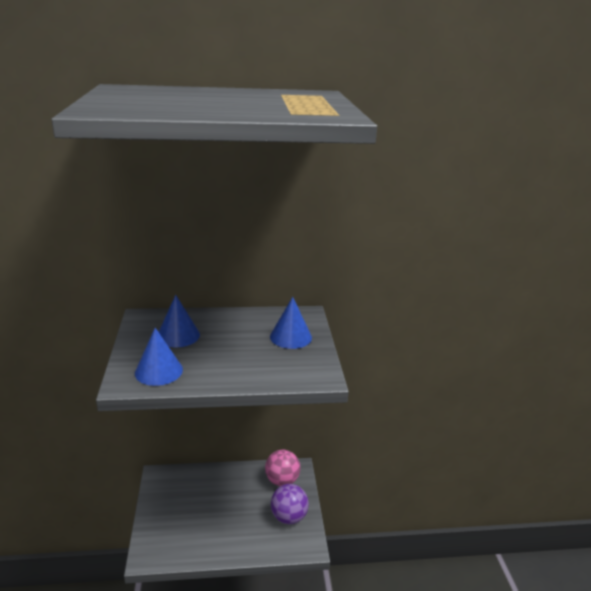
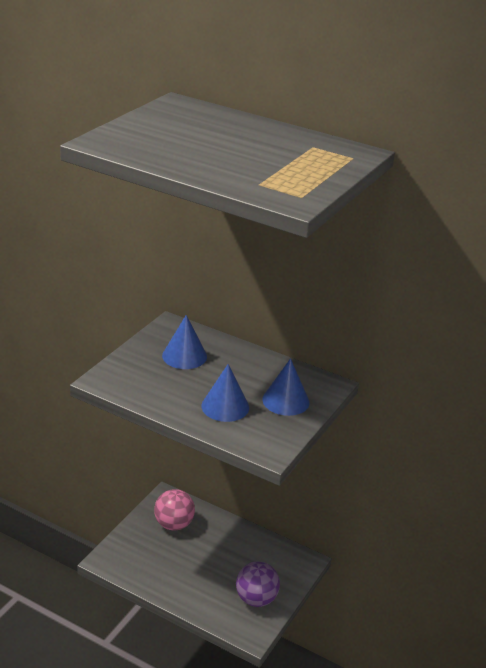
camera: 35 degrees right, 5 degrees up
(159, 371) = (137, 382): blue cone -> blue cone (225, 406)
(282, 480) = (279, 563): pink ball -> pink ball (174, 524)

